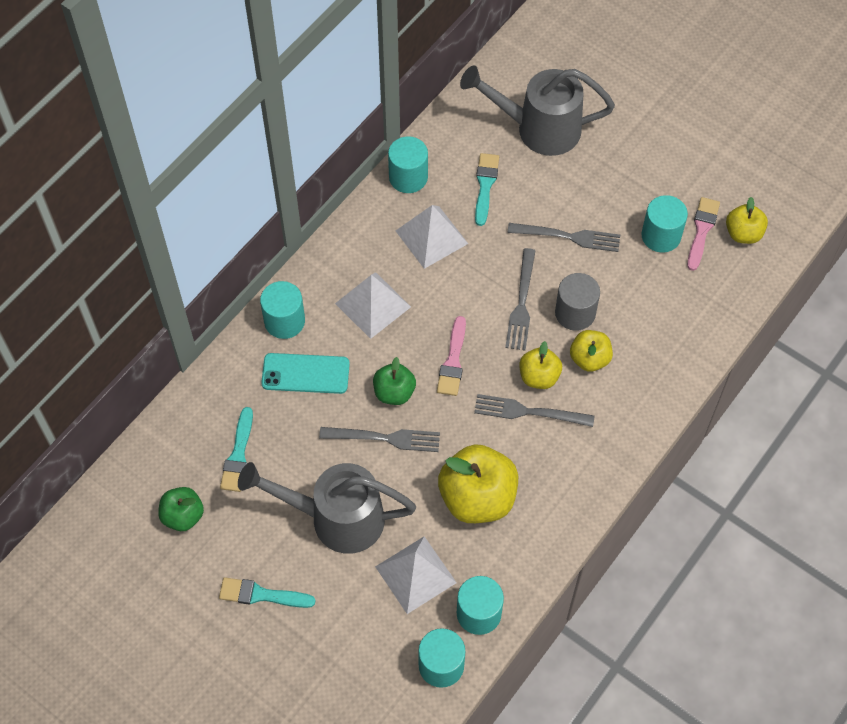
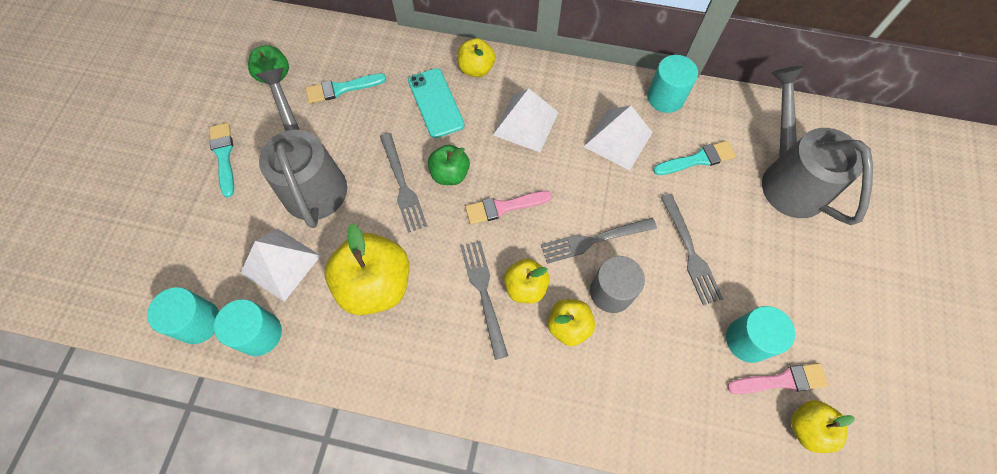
camera: 65 degrees right, 5 degrees up
(284, 321) = (476, 69): turquoise cylinder -> yellow apple

